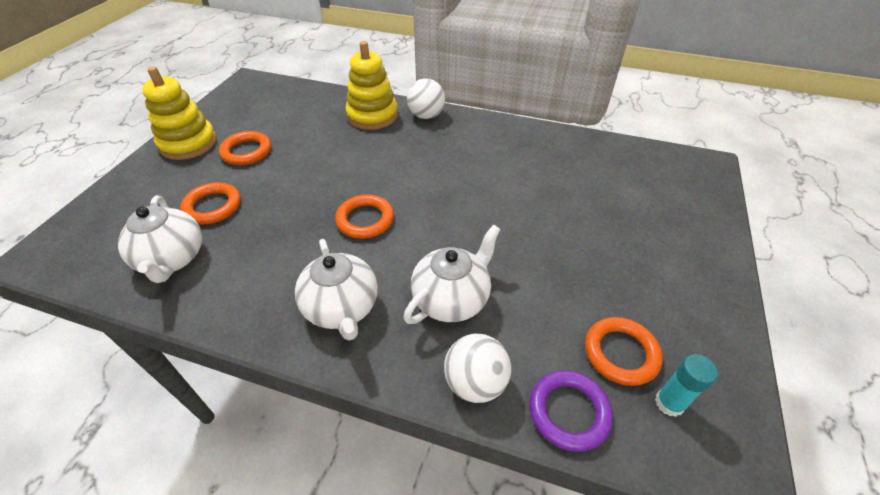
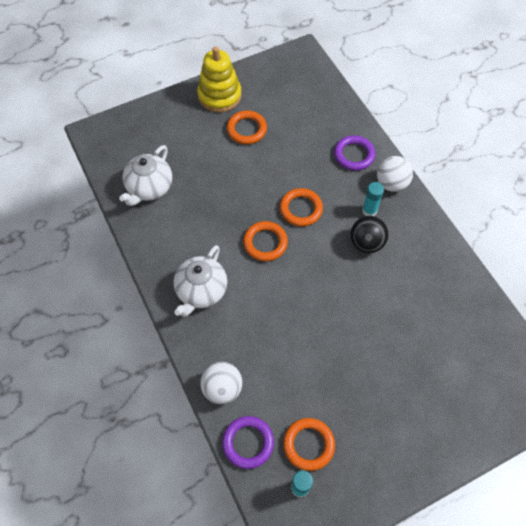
camera: 45 degrees right, 15 degrees up
(213, 206) = (194, 164): orange ring -> orange ring (301, 209)
(372, 115) = (354, 155): yellow stacking toy -> purple ring
(431, 141) = (369, 210): none -> turquoise glue stick
(452, 299) = (259, 335): white teapot -> none
(456, 162) = (366, 243): none -> black ball

